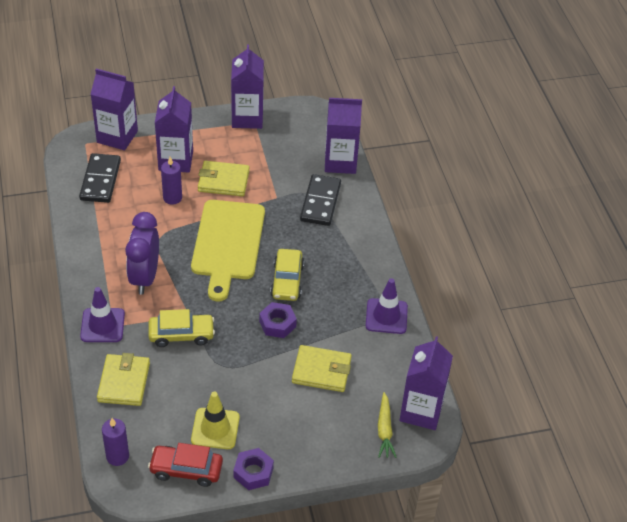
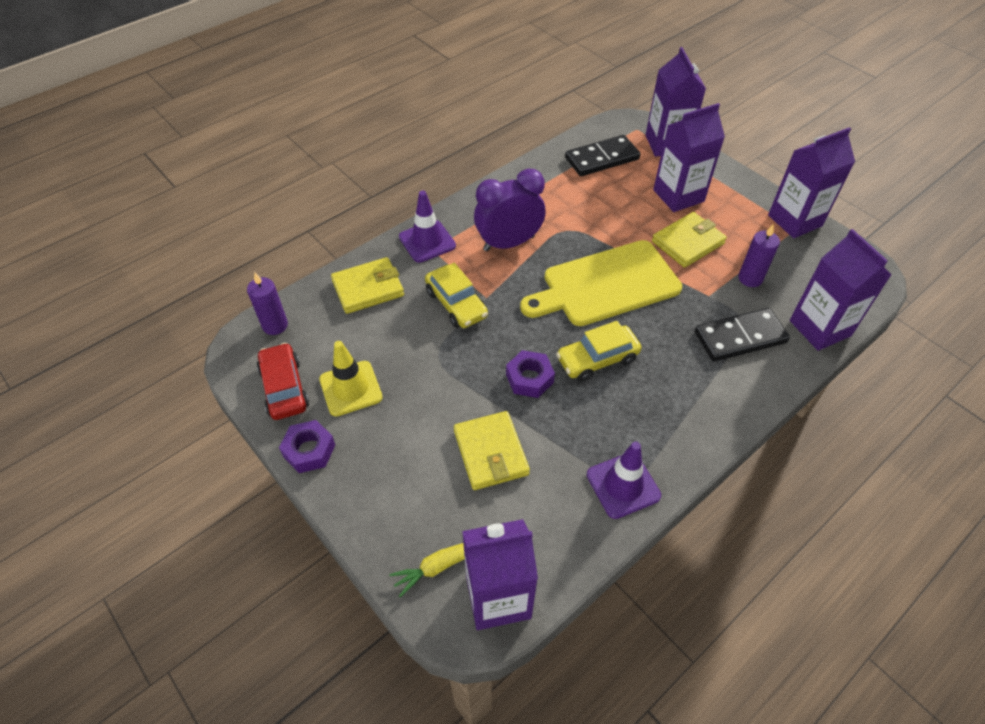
camera: 65 degrees right, 5 degrees up
(172, 198) = (628, 216): purple candle -> purple candle (750, 278)
(223, 181) = (688, 242): yellow wallet -> yellow wallet turned 75 degrees clockwise

